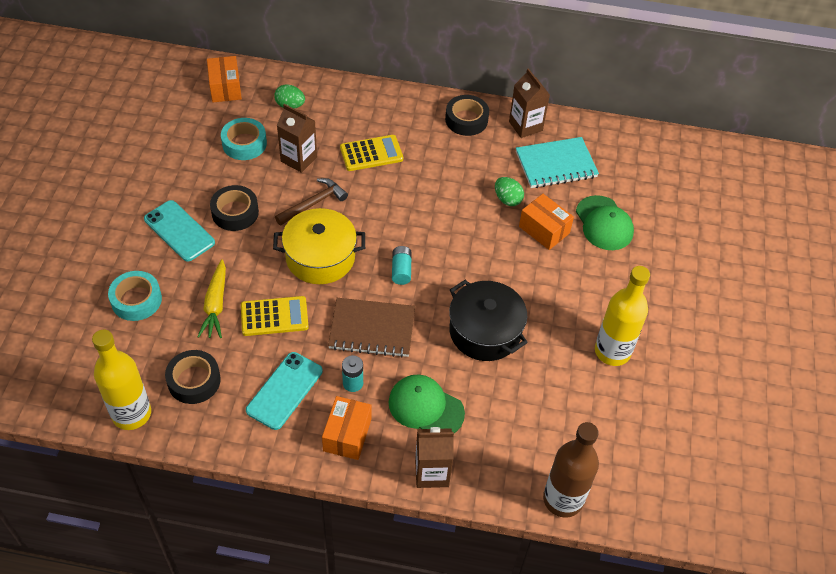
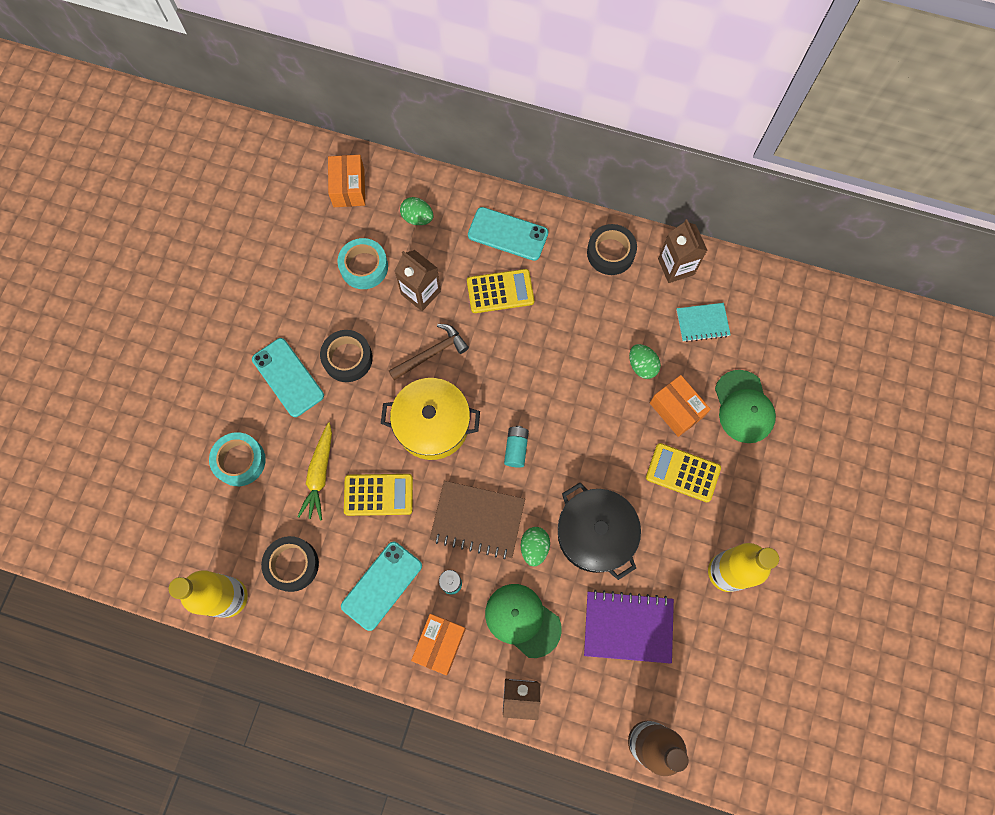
camera: 10 degrees right, 20 degrees up
(373, 112) = (508, 234): none -> turquoise phone
(429, 347) = (534, 547): none -> green egg
(528, 404) = (628, 627): none -> purple notebook
(556, 164) = (702, 323): turquoise notebook -> turquoise notebook, size x0.61
(558, 277) = (683, 472): none -> yellow calculator

